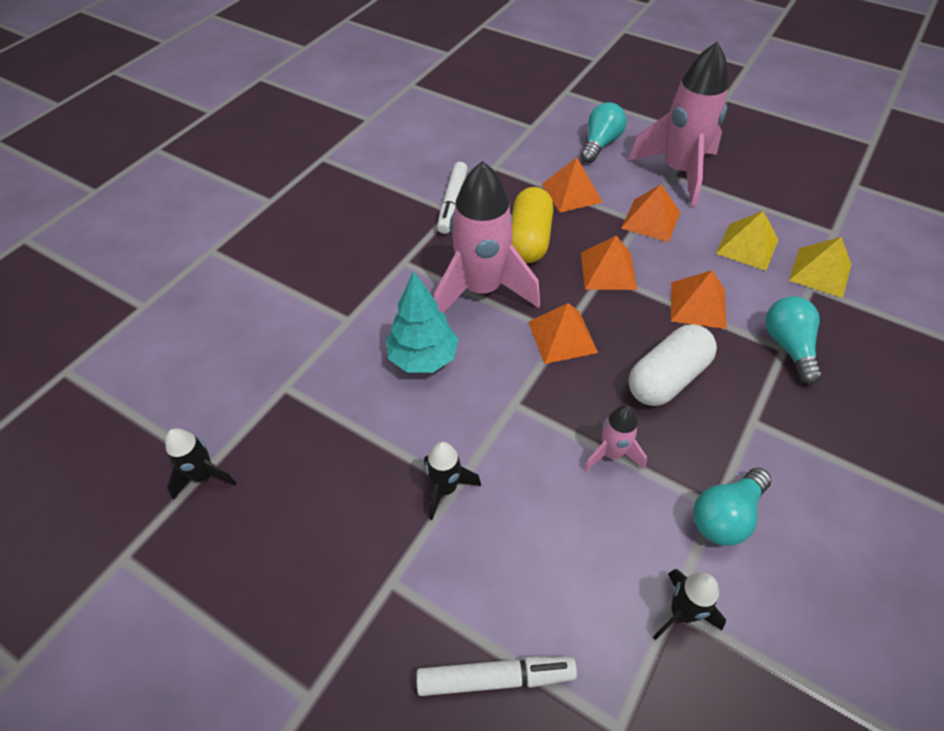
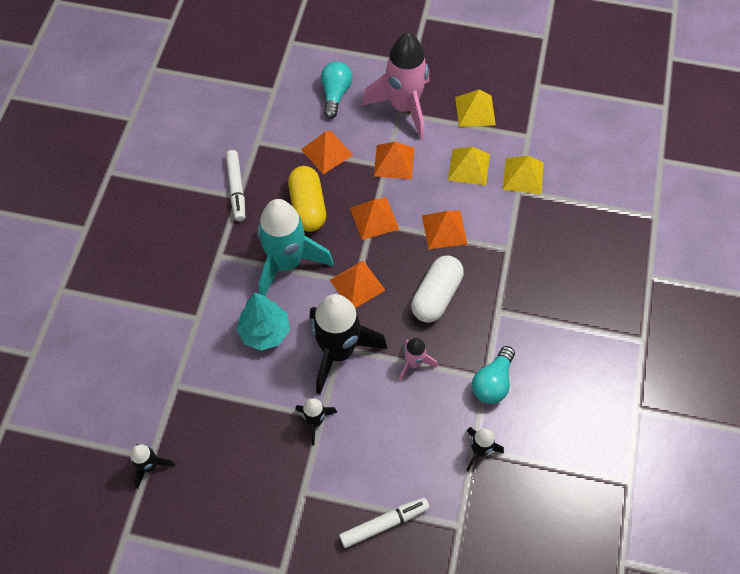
camera: 20 degrees left, 10 degrees up
(481, 290) = (287, 263): pink rocket -> turquoise rocket
(510, 408) = (338, 351): none -> black rocket
(768, 193) = (475, 111): none -> yellow pyramid
(788, 346) = (511, 246): turquoise light bulb -> none

